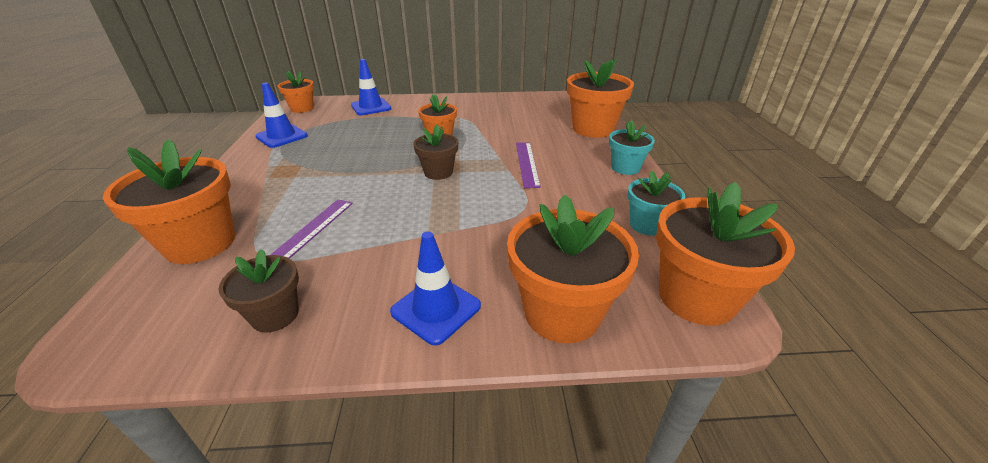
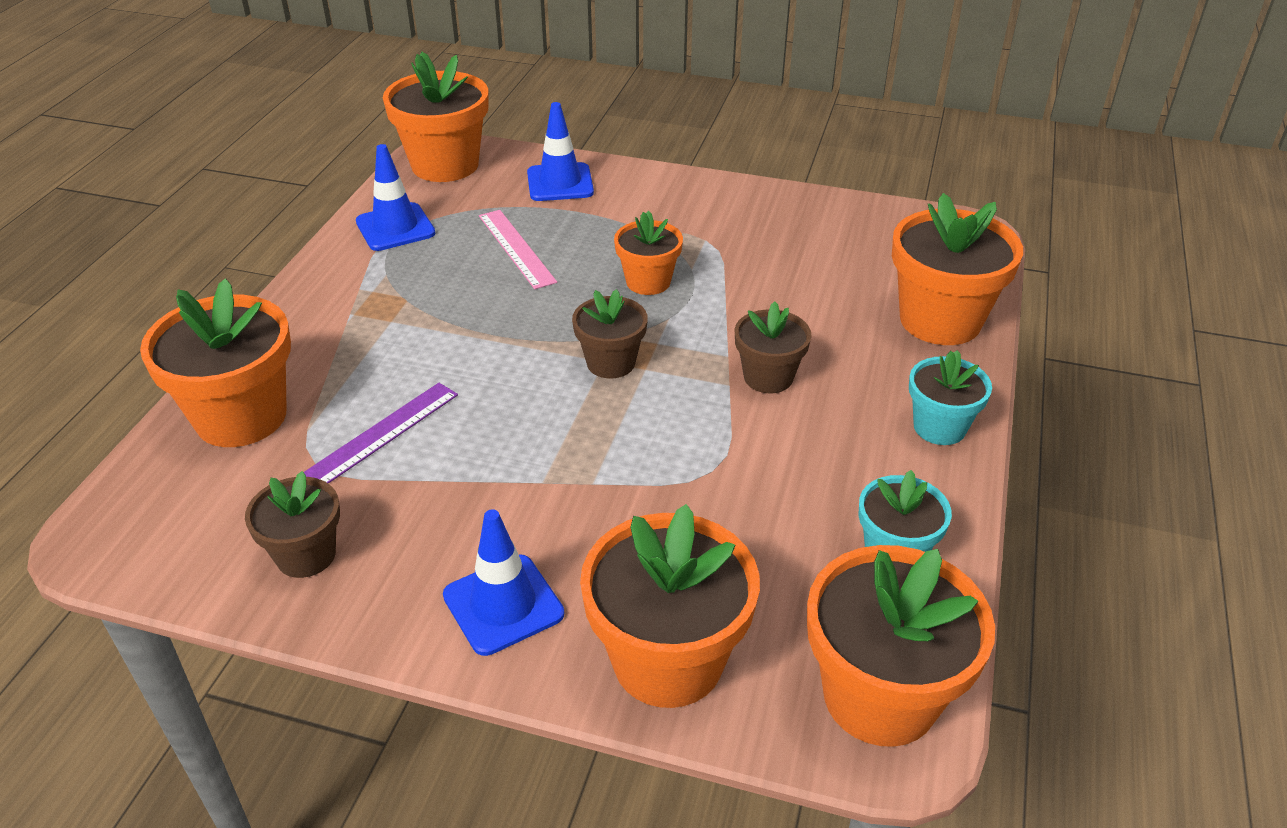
camera: 20 degrees right, 5 degrees up
(302, 108) = (445, 165): orange flower pot -> orange flower pot, size x1.73
(358, 134) = (516, 248): none -> pink ruler
(527, 163) = (768, 377): purple ruler -> brown flower pot

